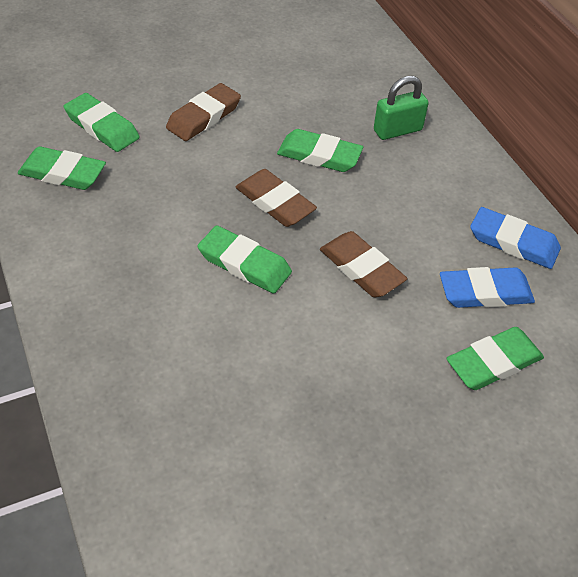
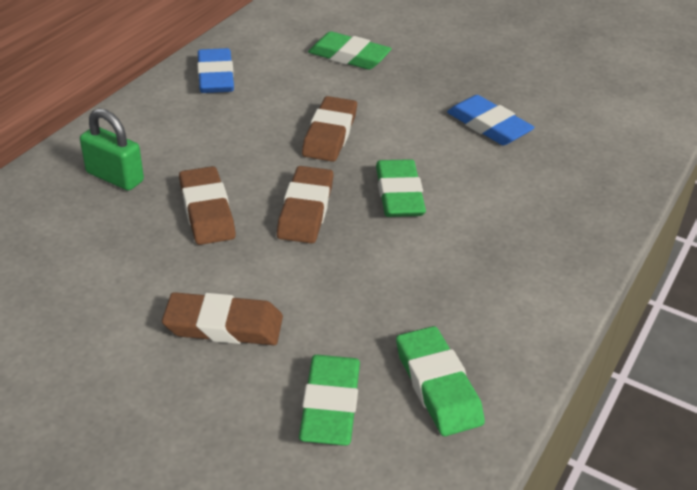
camera: 125 degrees left, 10 degrees down
(319, 155) = (207, 211): green eraser -> brown eraser
(485, 292) = (286, 75): blue eraser -> blue eraser (488, 126)

